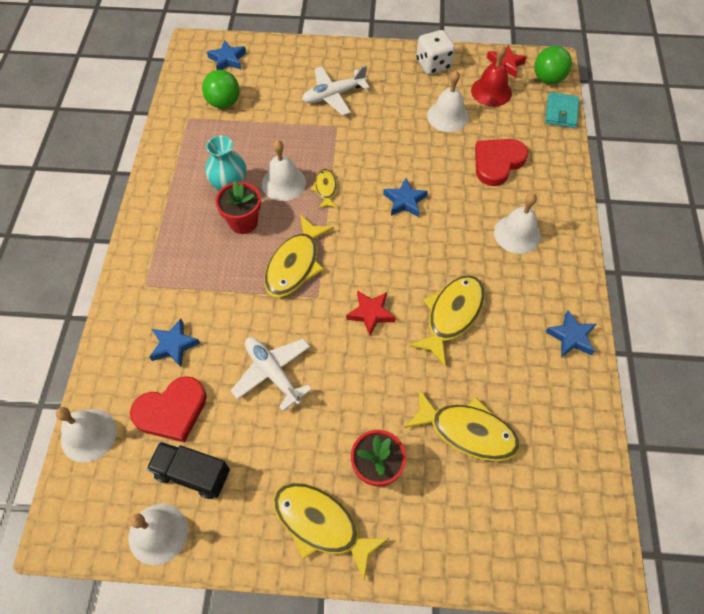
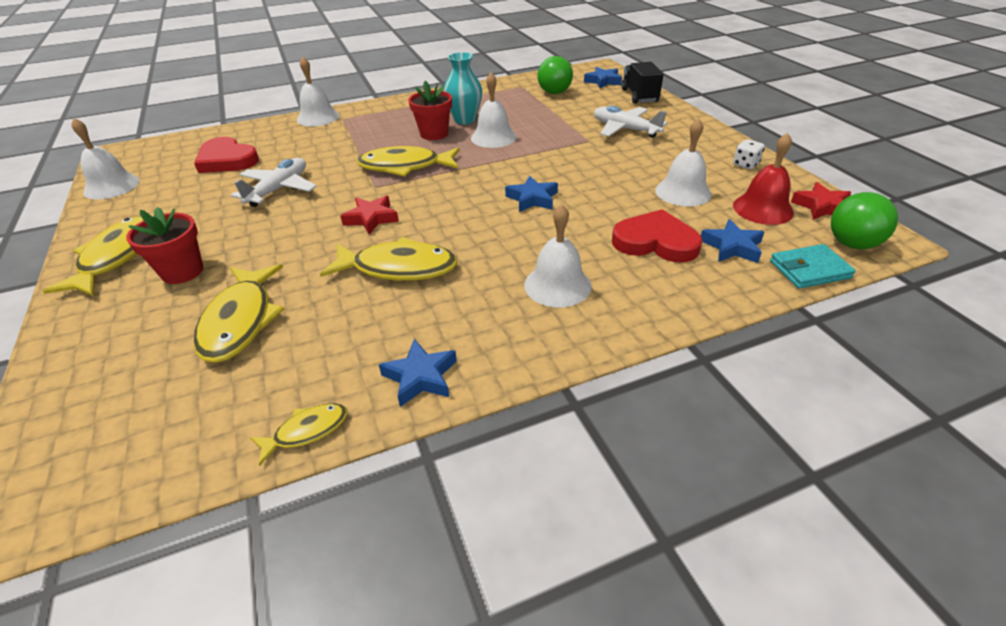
camera: 65 degrees right, 20 degrees down
(88, 435) = (198, 138): white bell -> white bell (318, 117)
(174, 345) = (290, 143): blue star -> blue star (732, 247)
(193, 474) = (168, 184): black truck -> black truck (639, 96)
(325, 189) = (506, 156): yellow fish -> yellow fish (307, 431)
(433, 64) = (745, 164): white dice -> white dice, size x0.57

